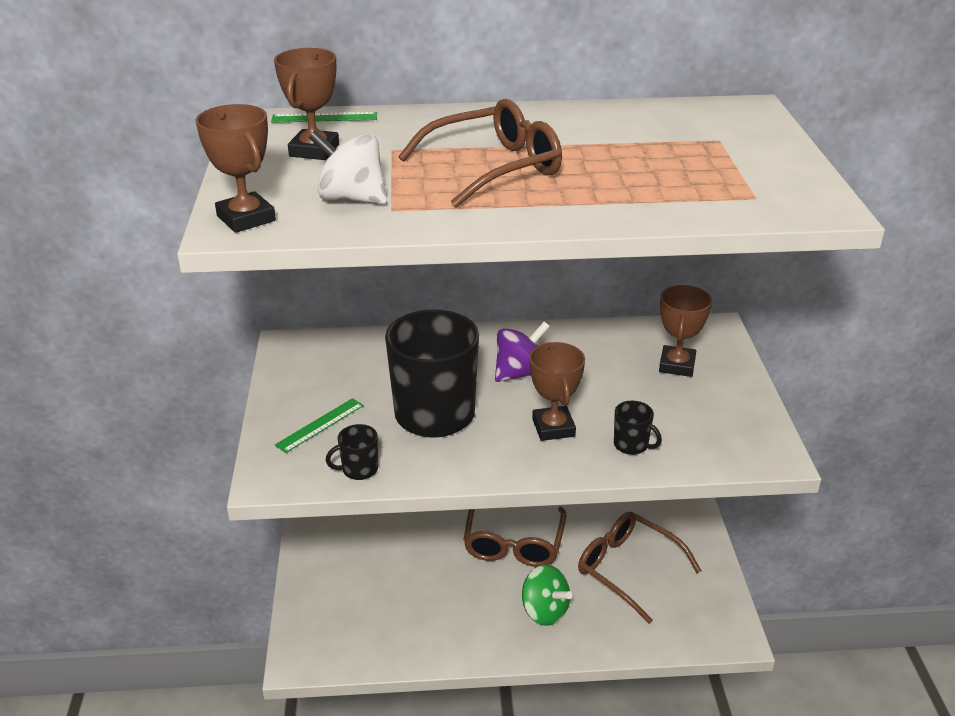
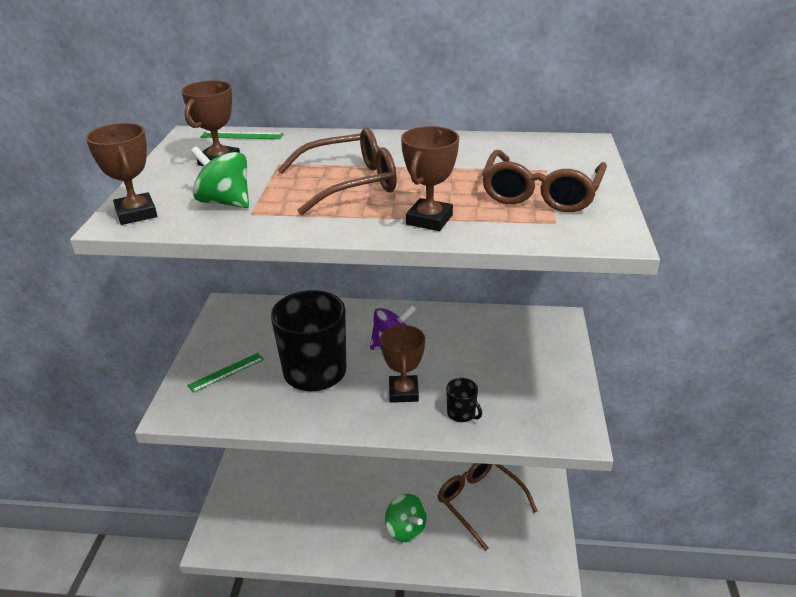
camera: 10 degrees right, 0 degrees up
(351, 198) = (225, 202): white spinning top -> green spinning top
(359, 469) = (242, 412): black mug -> none
(514, 543) = (396, 470): brown glasses -> brown glasses (541, 193)
(677, 365) = (519, 348): brown trophy -> brown trophy (429, 220)

